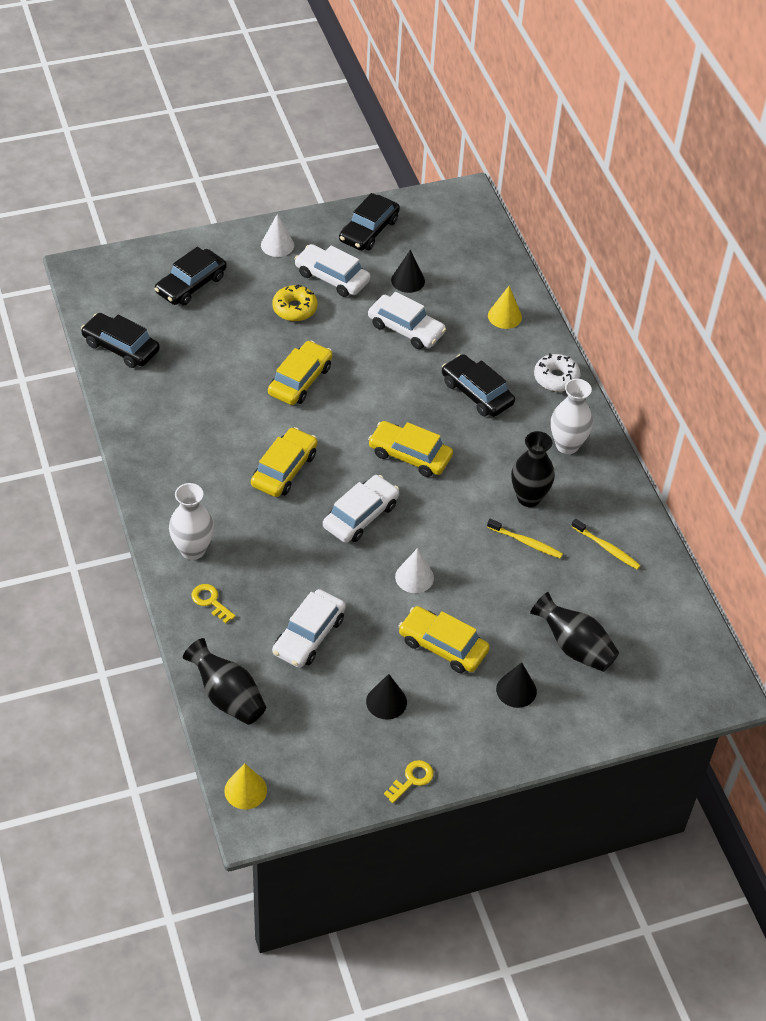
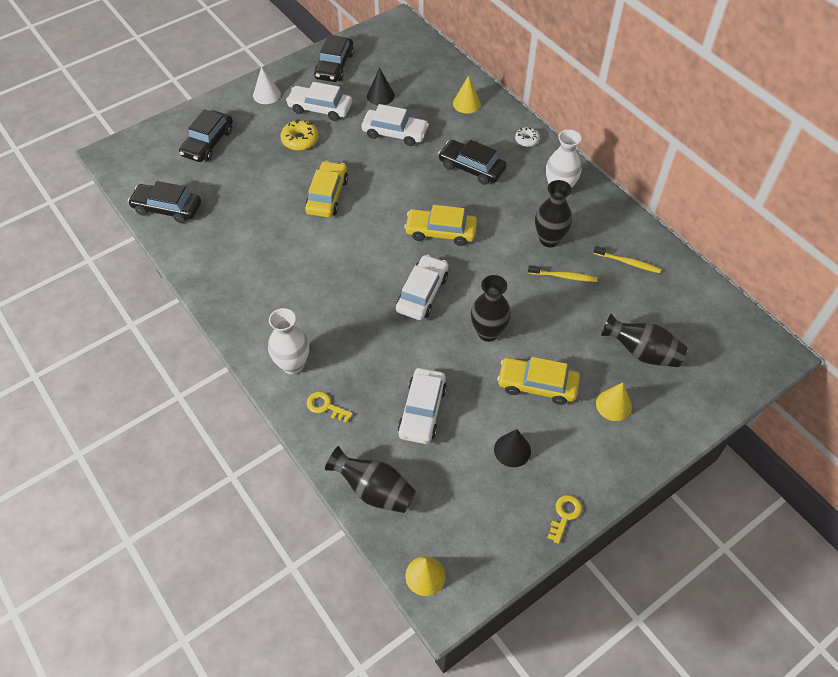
camera: 15 degrees left, 5 degrees up
(284, 469) = (343, 272): yellow car -> none
(414, 577) = (488, 332): white cone -> black vase
(516, 690) = (613, 405): black cone -> yellow cone
(556, 378) = (527, 140): white donut -> white donut, size x0.65

